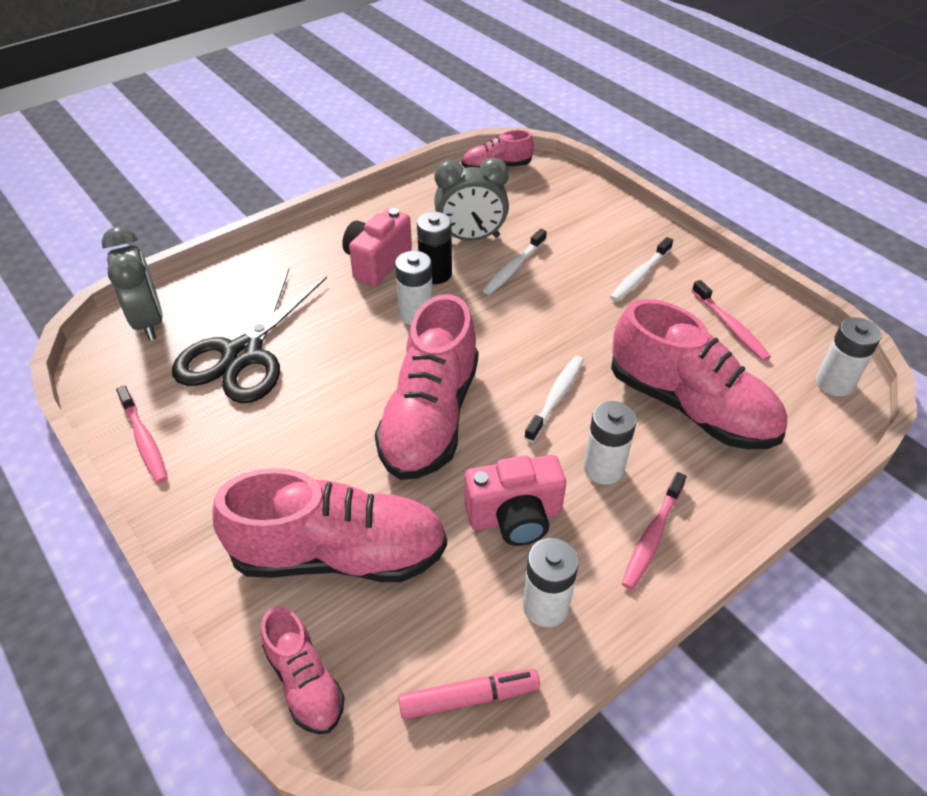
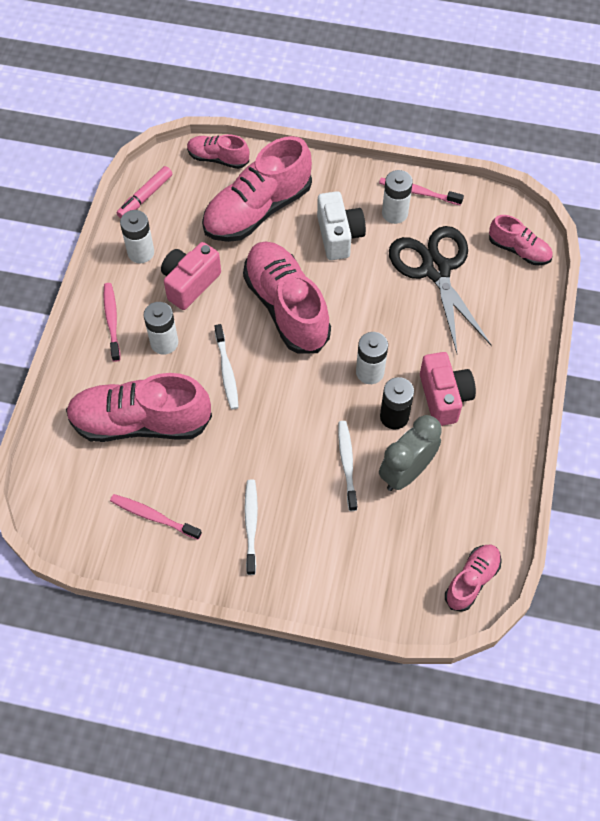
camera: 140 degrees right, 15 degrees up
(148, 322) = (519, 250): grey clock -> pink shoe
(287, 453) = (339, 236): none -> white camera
(834, 383) = (56, 510): white battery -> white battery (394, 213)

